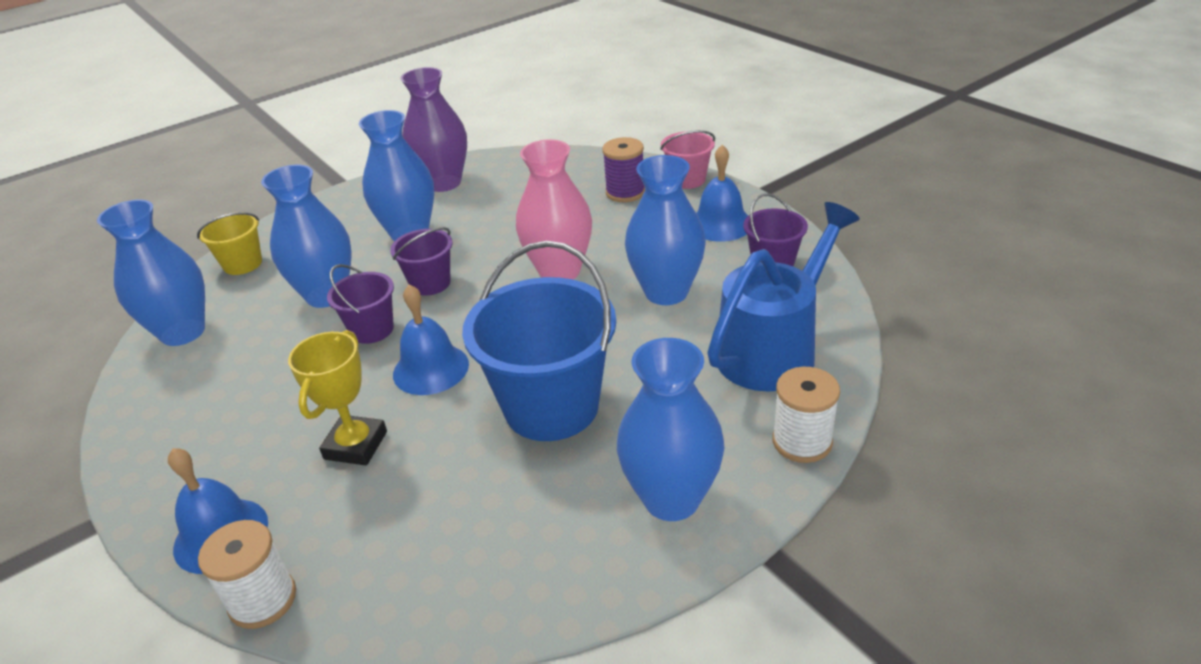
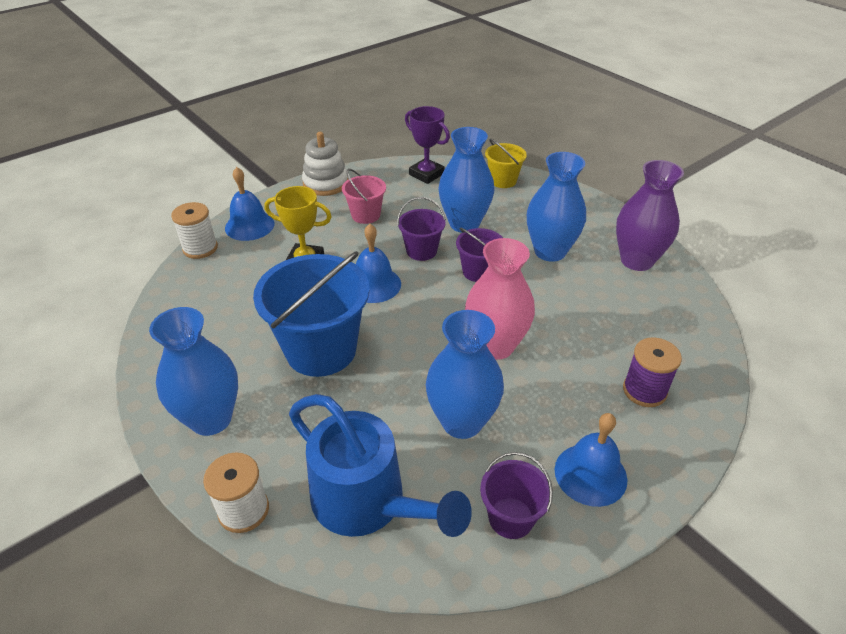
camera: 85 degrees right, 5 degrees up
(138, 446) = (325, 183): none -> white stacking toy
(183, 332) = (426, 174): blue vase -> purple trophy
(687, 180) = (685, 447): pink bucket -> pink bucket (365, 215)

